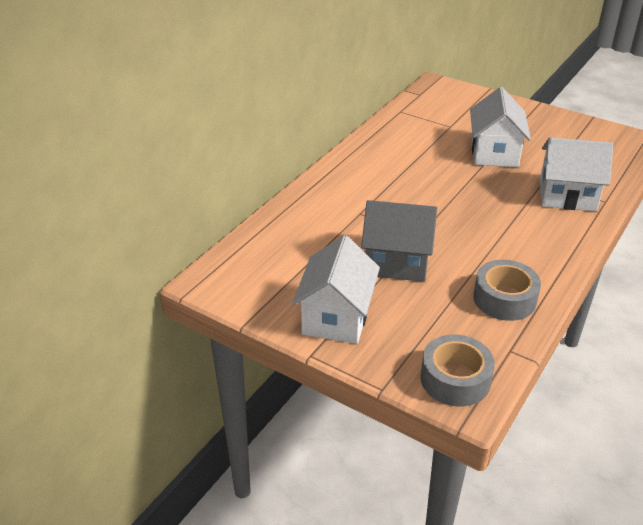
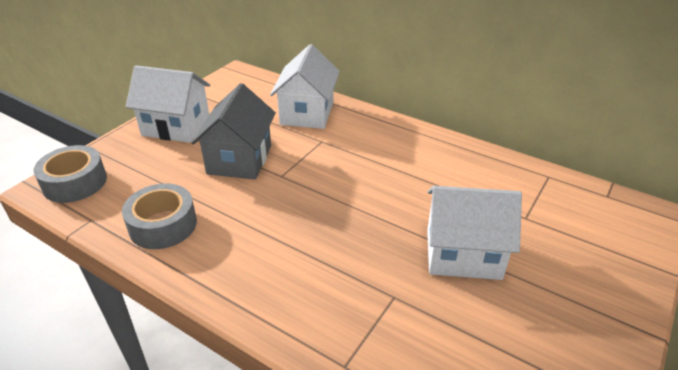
camera: 90 degrees right, 0 degrees up
(567, 196) = (358, 318): white house -> white house (307, 113)

